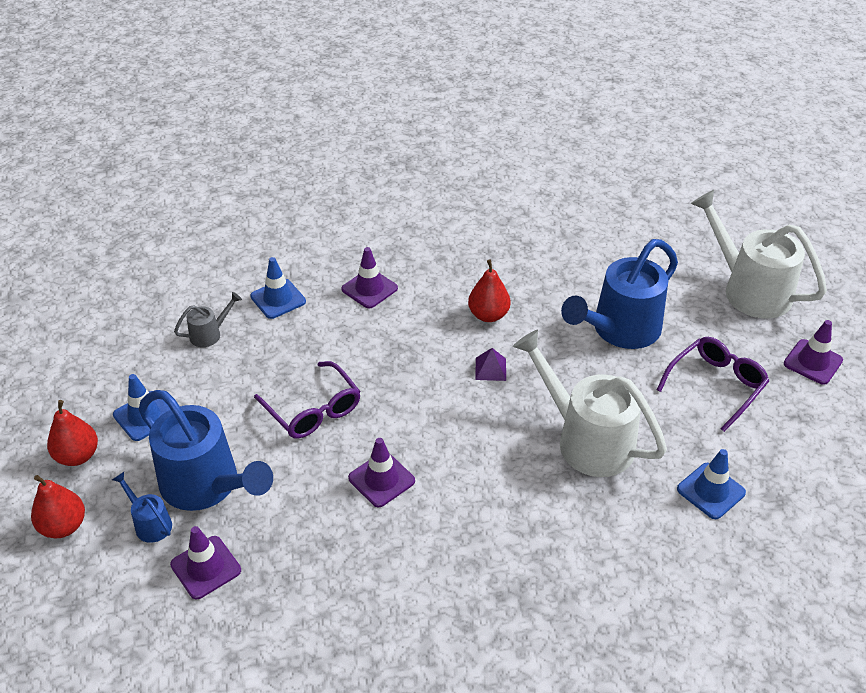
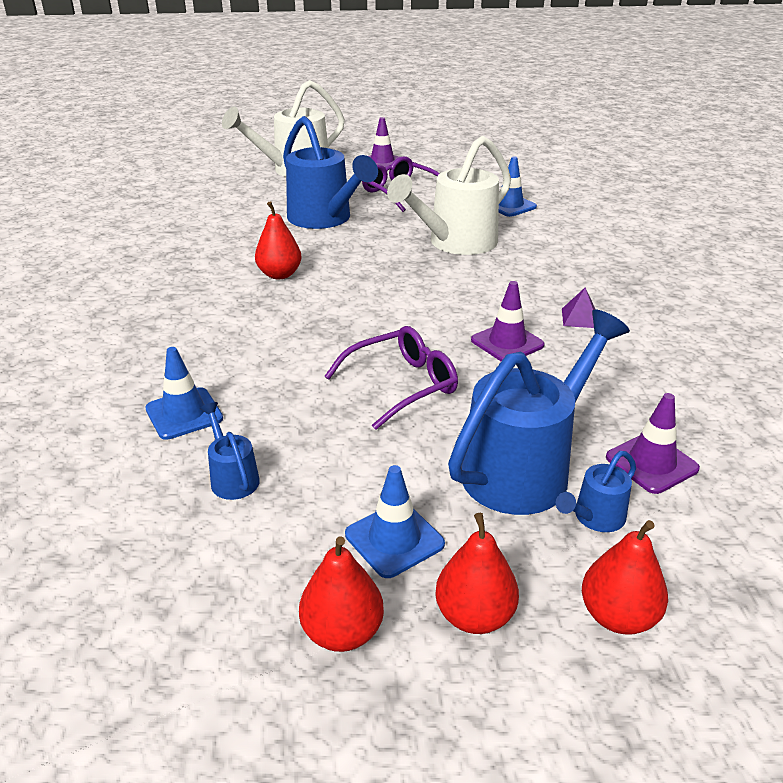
camera: 85 degrees left, 10 degrees down
(77, 399) = (342, 632): none -> red pear
(210, 334) = (232, 477): grey watering can -> blue watering can
(369, 289) = (200, 342): purple traffic cone -> none
(490, 369) = (359, 278): purple pyramid -> purple pyramid (580, 318)

